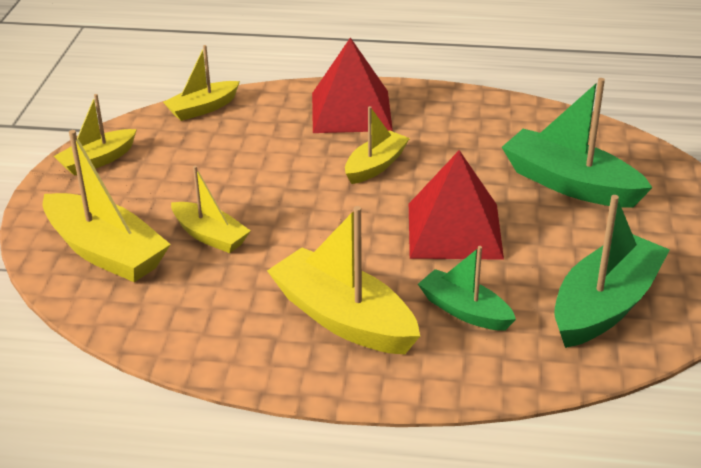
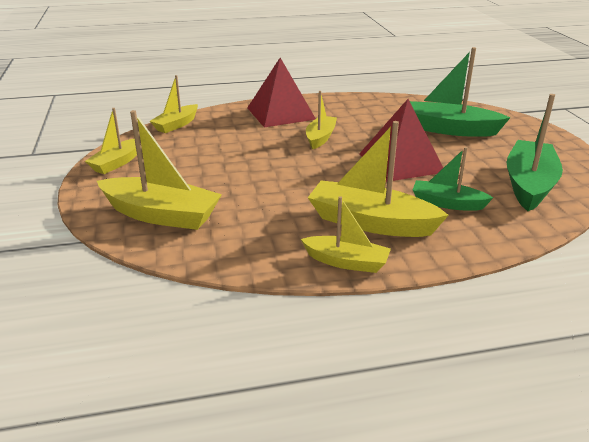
camera: 20 degrees left, 5 degrees down
(210, 236) = (235, 192): yellow boat -> yellow boat (346, 262)

